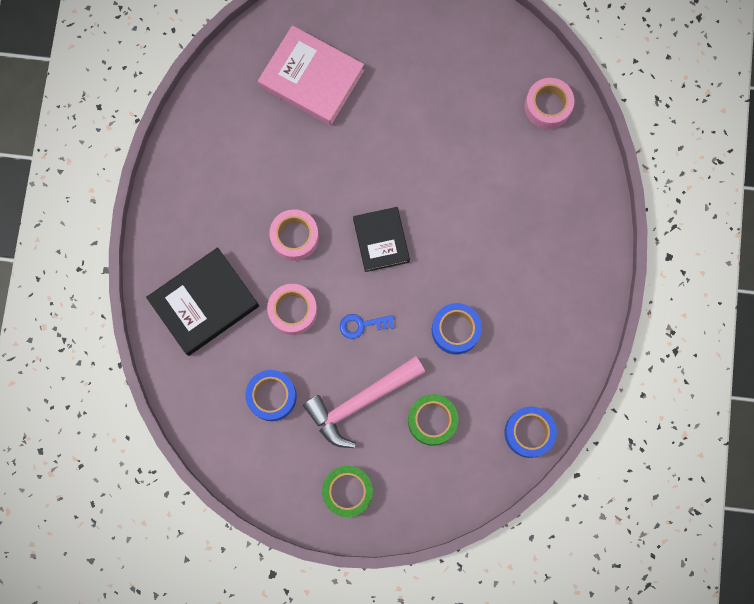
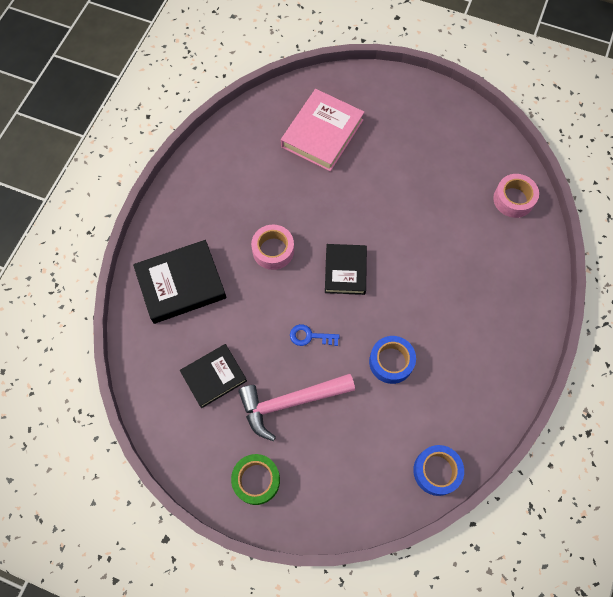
camera: 15 degrees right, 10 degrees down
(272, 396) = (214, 377): blue tape -> black book
(293, 311) = (254, 309): pink tape -> none
(311, 78) = (322, 133): pink book -> pink book turned 75 degrees clockwise
(432, 420) = (350, 436): green tape -> none

